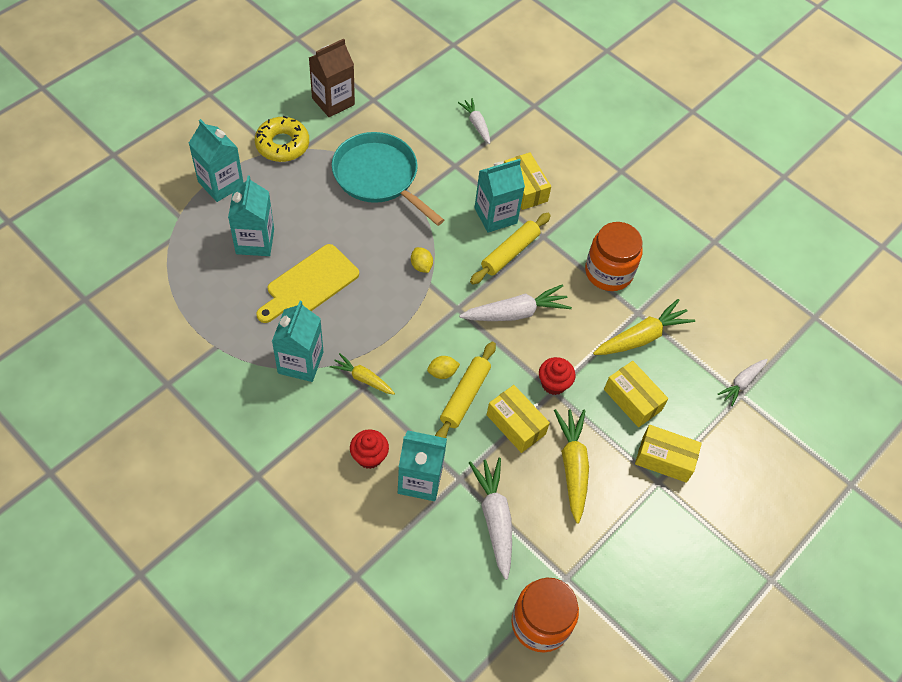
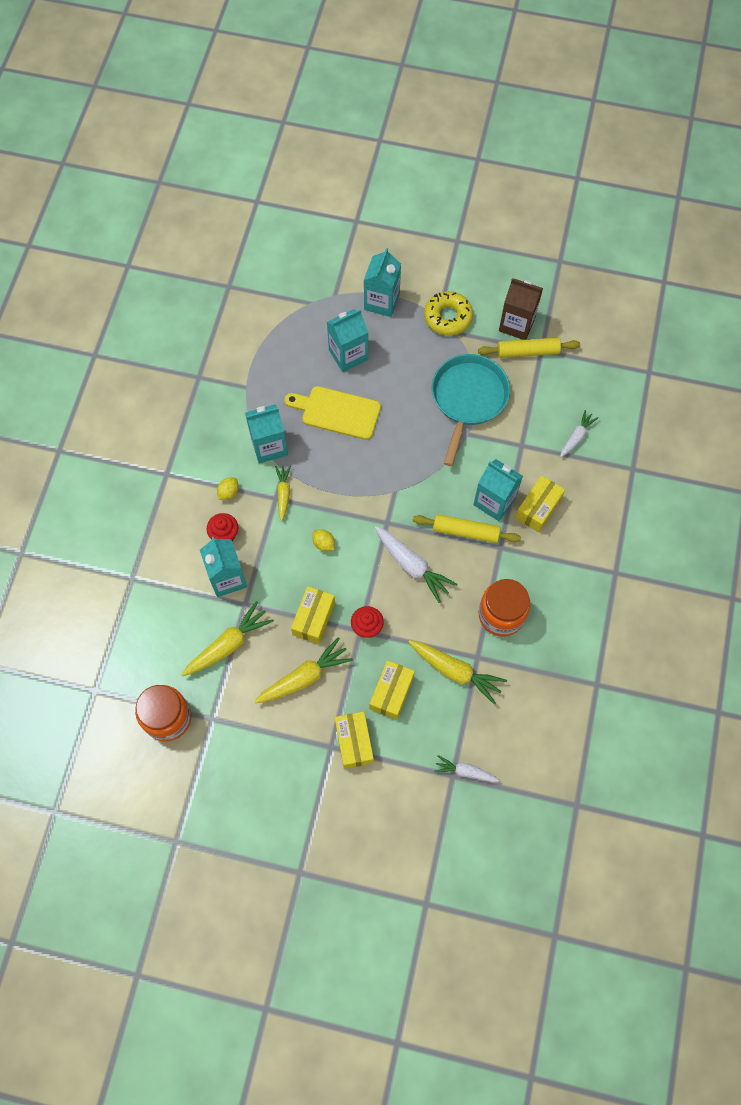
camera: 65 degrees right, 10 degrees up
(421, 266) = (407, 476): yellow lemon -> yellow lemon (228, 492)
(465, 396) = (314, 570): yellow rolling pin -> yellow rolling pin (527, 352)
(495, 518) = (228, 645): white carrot -> yellow carrot

